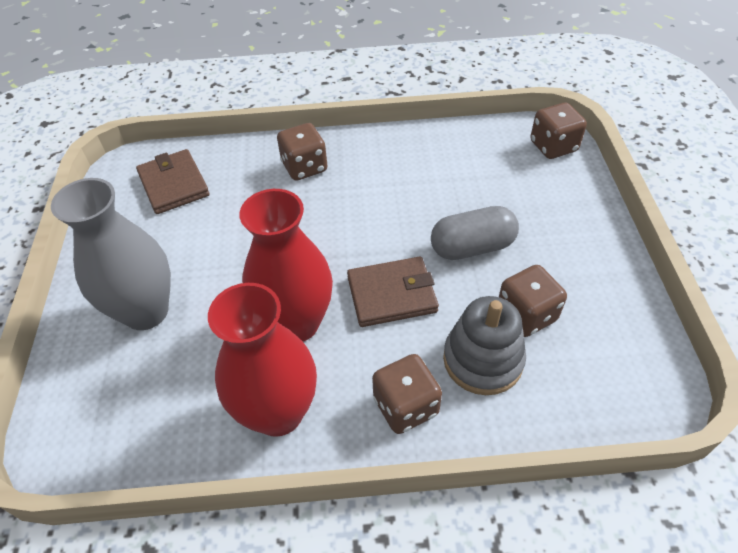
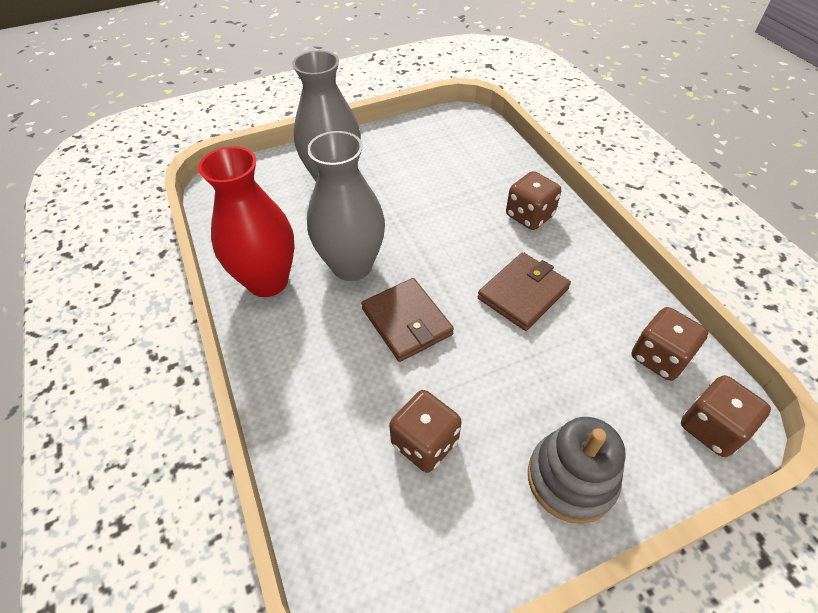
camera: 70 degrees right, 0 degrees up
(174, 184) = (461, 148): brown wallet -> brown wallet (523, 293)
(296, 323) = (352, 266): red vase -> grey vase
(405, 406) = (292, 363): brown dice -> brown dice (659, 357)
(472, 247) = (495, 374): grey capsule -> none
(483, 360) = (356, 413): grey stacking toy -> grey stacking toy (571, 479)

